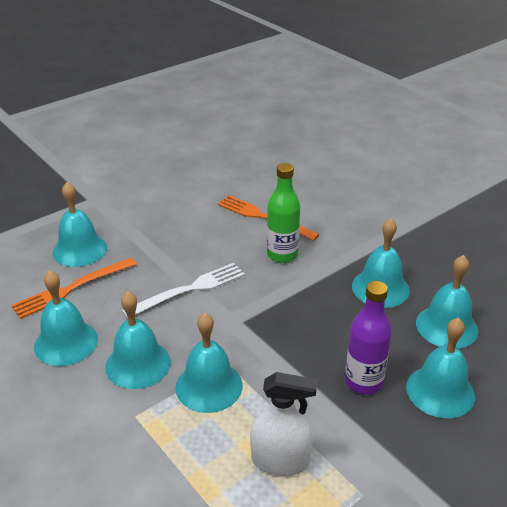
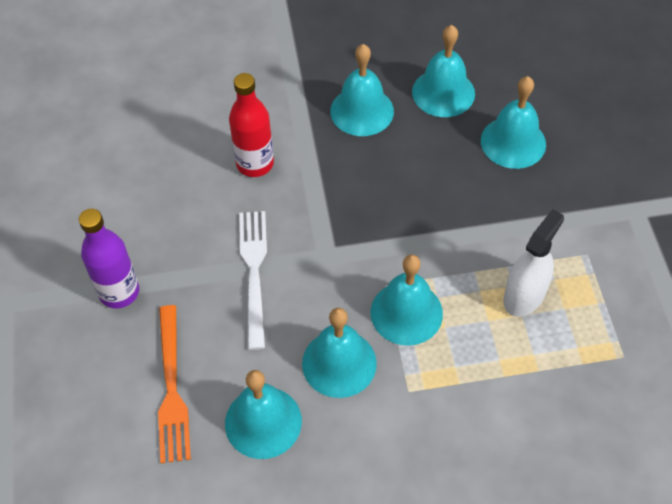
camera: 60 degrees left, 20 degrees up
(80, 249) = (100, 356): turquoise bell -> none
(263, 217) = (177, 149): orange fork -> none
(282, 254) = (255, 164): green bottle -> red bottle
(363, 382) = (471, 190): purple bottle -> purple bottle (119, 292)

